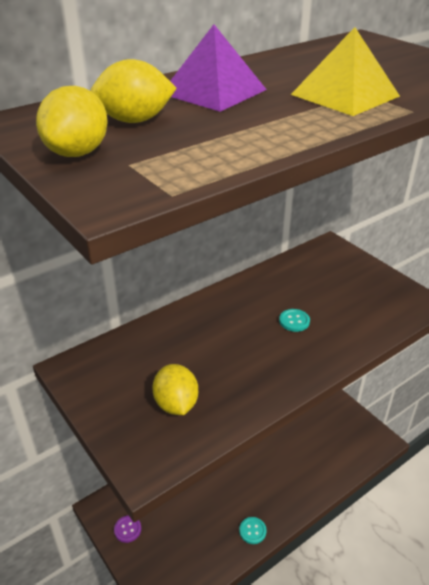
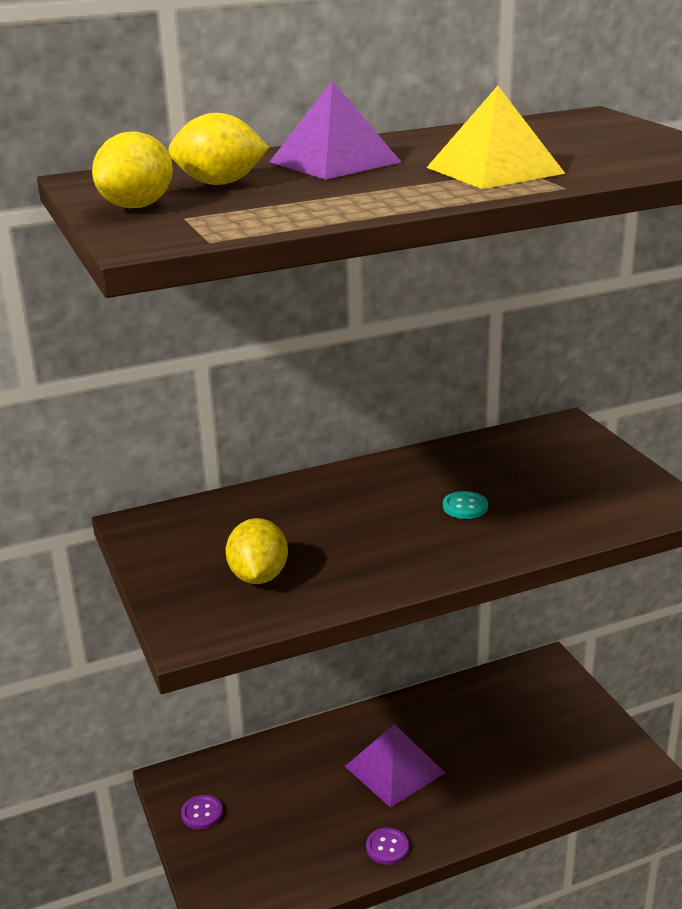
camera: 15 degrees right, 10 degrees down
(241, 472) = (394, 769): none -> purple pyramid
(252, 531) = (387, 847): turquoise button -> purple button

